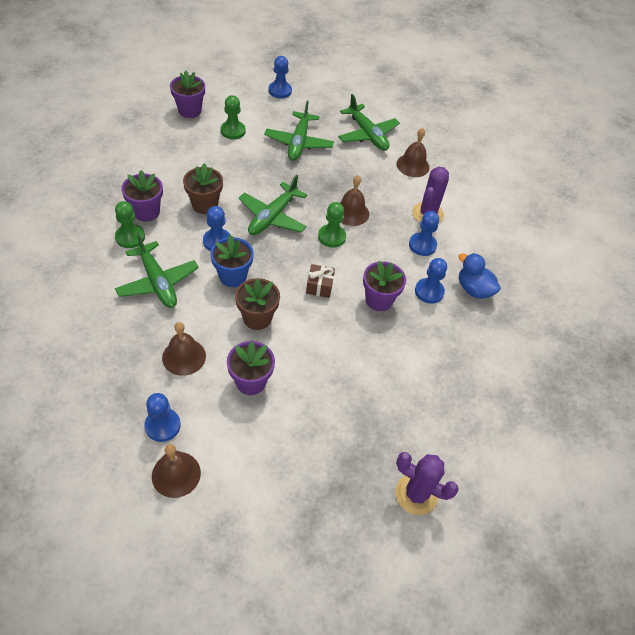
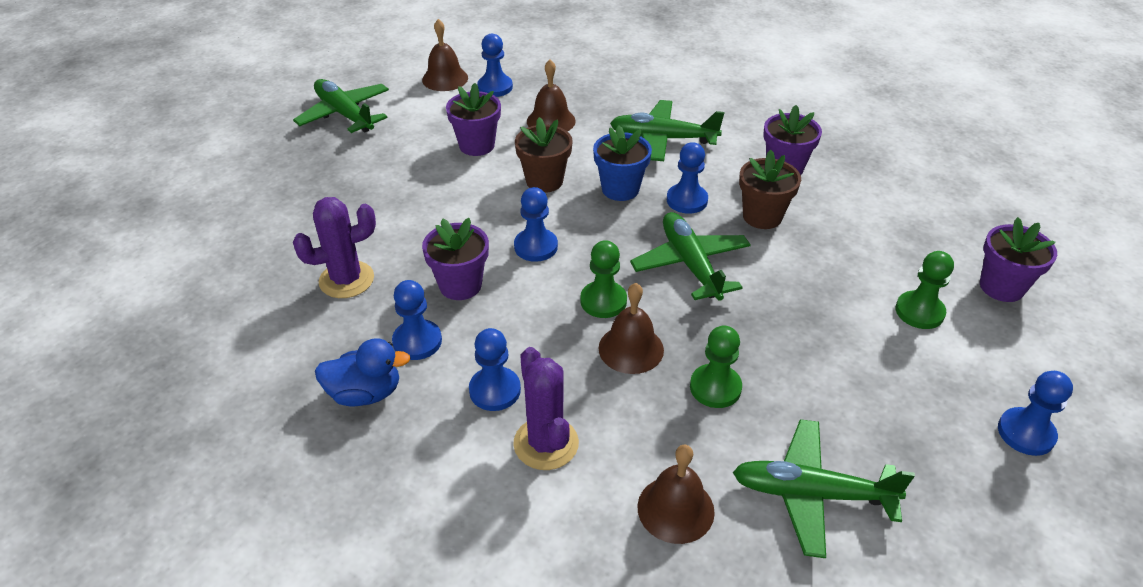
camera: 135 degrees right, 10 degrees down
(130, 237) = (749, 144): green pawn -> green pawn (715, 387)
(299, 143) = (842, 376): green plane -> green plane (344, 114)
(319, 286) = (536, 246): brown gift -> blue pawn
(416, 494) = (245, 183): purple cactus -> purple cactus (346, 280)

